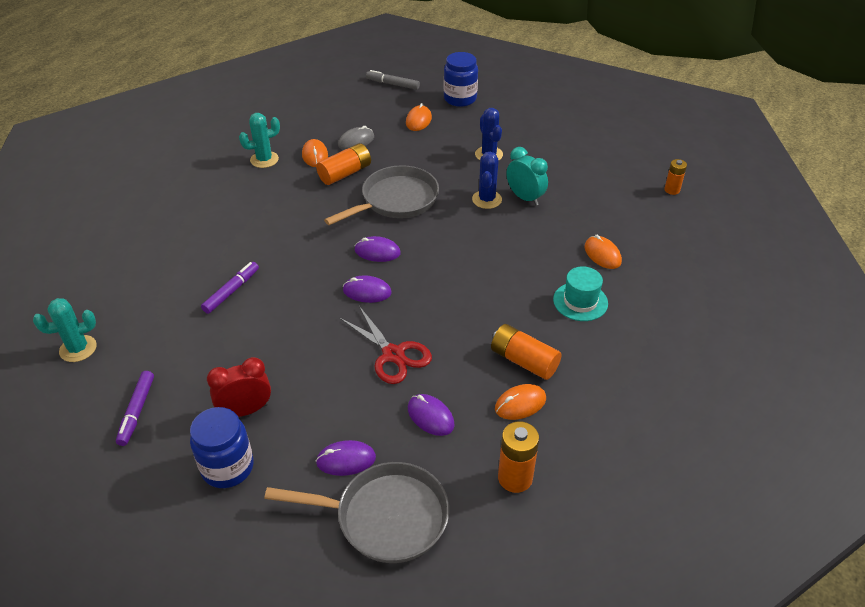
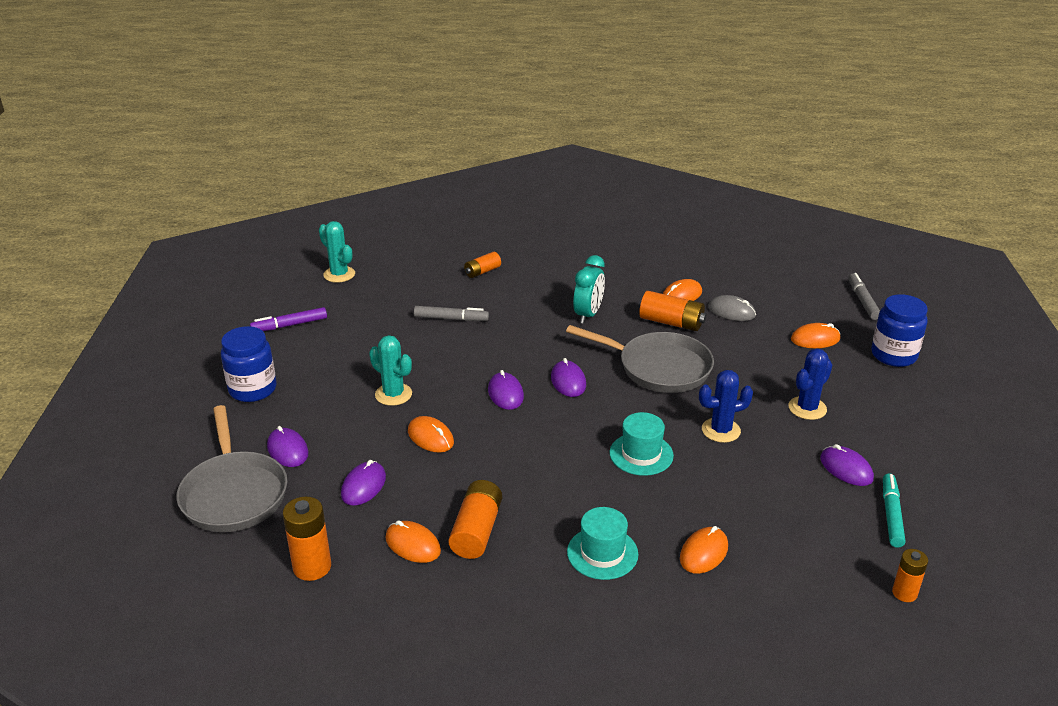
camera: 65 degrees right, 10 degrees down
(174, 248) = (482, 271): none -> orange battery
(231, 291) = (451, 319): purple marker -> grey marker
(245, 410) = (317, 376): red clock -> none
(264, 160) = (645, 270): turquoise cactus -> turquoise cactus (393, 394)
(393, 354) = (430, 437): red scissors -> orange mouse
(488, 245) = (641, 454): none -> turquoise hat
(525, 198) = (752, 459): turquoise clock -> turquoise clock (588, 314)
(556, 165) = (846, 468): none -> purple mouse
(606, 166) = (891, 515): none -> turquoise marker

